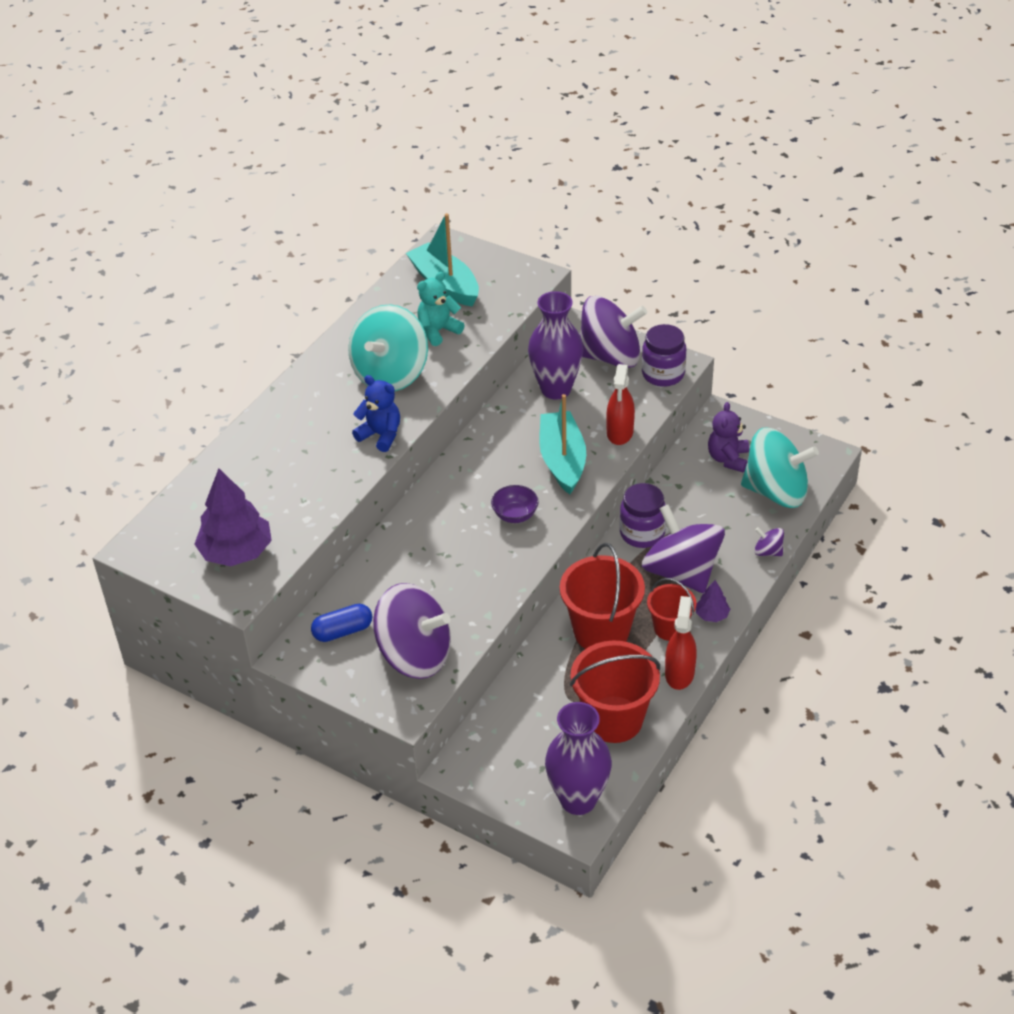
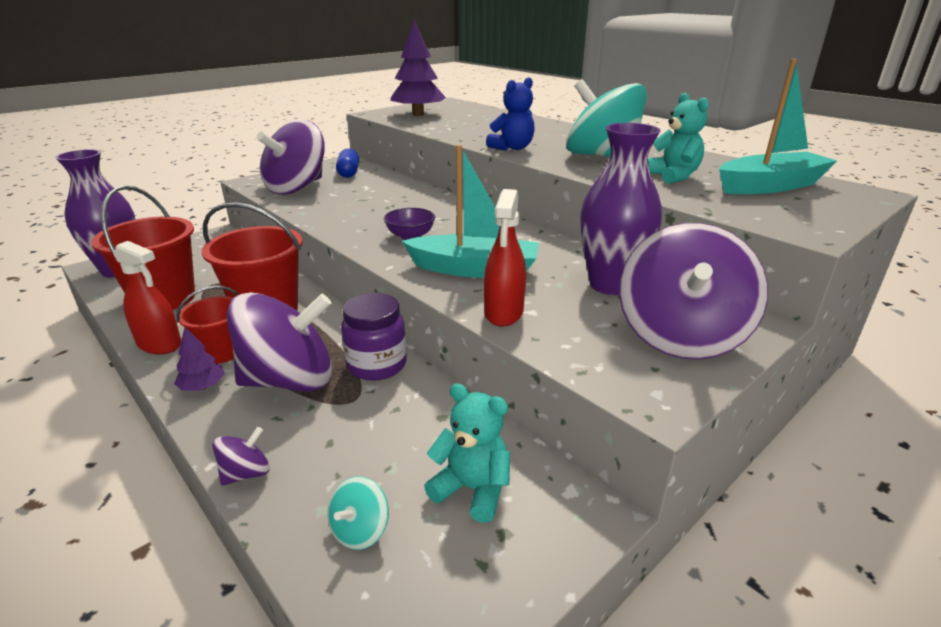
camera: 105 degrees right, 15 degrees down
(620, 432) = (504, 312): red spray bottle -> red spray bottle turned 105 degrees counterclockwise
(663, 374) = (628, 375): purple jar -> none
(728, 459) = (472, 489): purple teddy bear -> turquoise teddy bear
(776, 491) = (360, 530): turquoise spinning top -> turquoise spinning top, size x0.42

